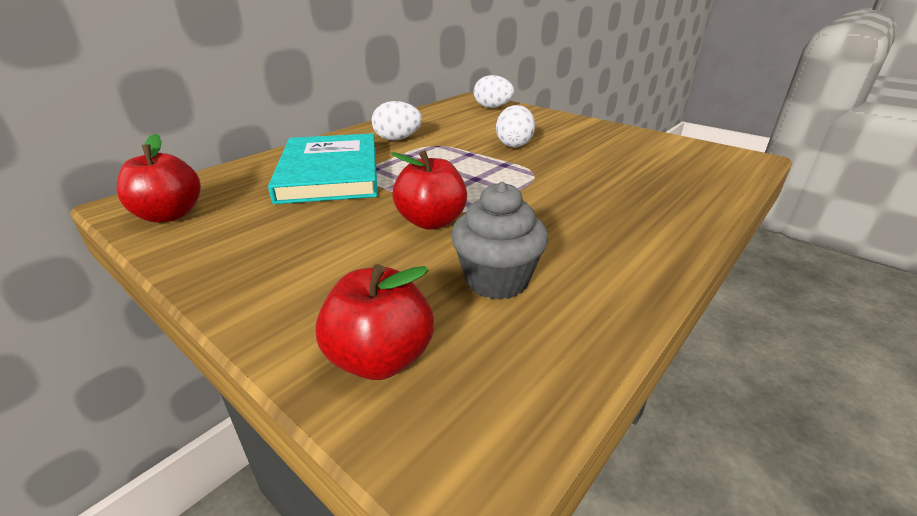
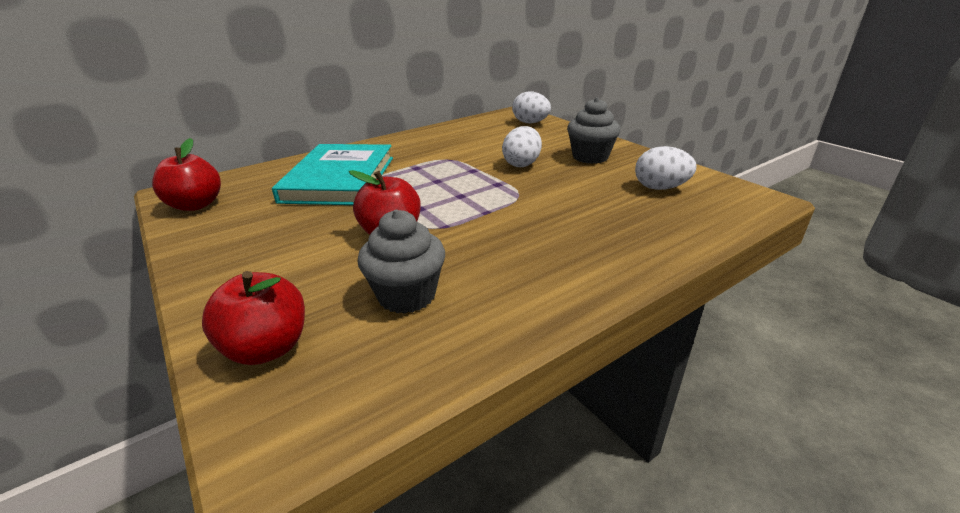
camera: 15 degrees right, 0 degrees up
(397, 139) = (418, 150): white egg -> white egg (660, 188)
(573, 134) = (590, 157): none -> grey cupcake

